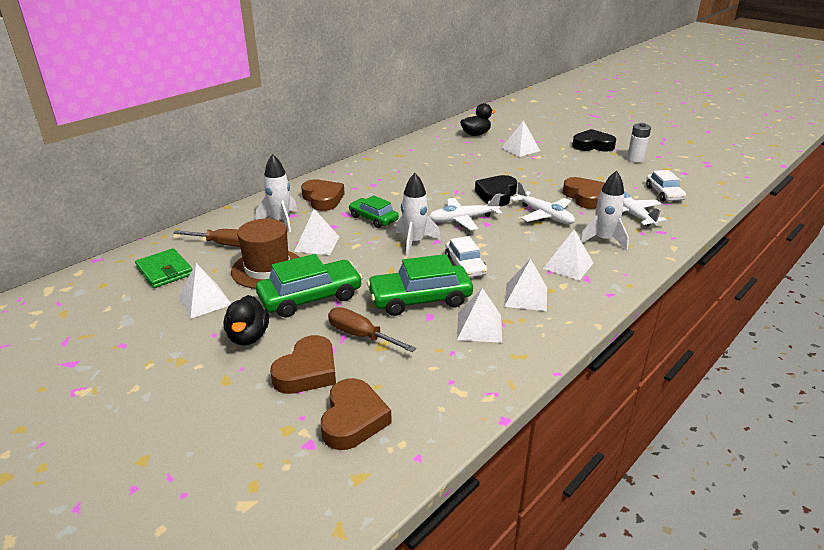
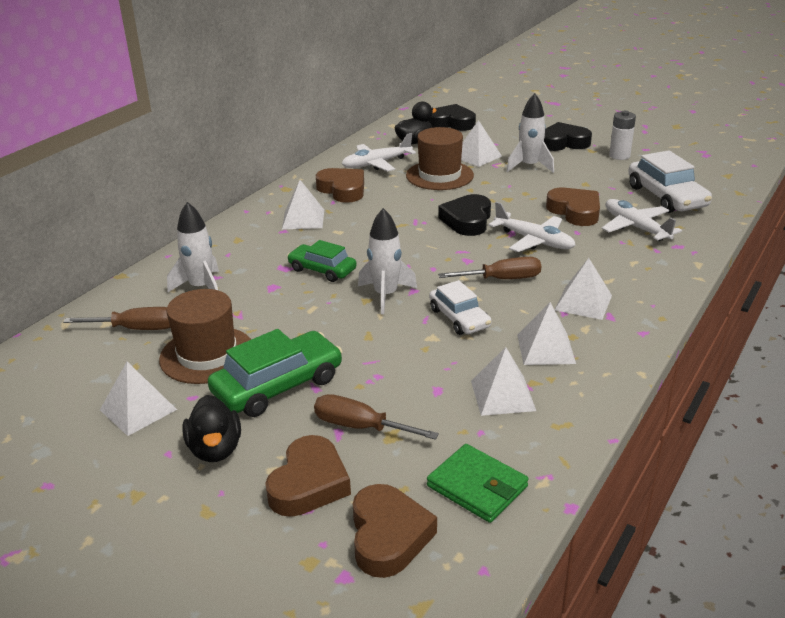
camera: 10 degrees left, 0 degrees up
(165, 271) = (68, 376): green wallet -> green wallet (477, 486)
(317, 244) = (260, 313): white pyramid -> white pyramid (303, 219)
(323, 199) = (247, 251): brown heart -> brown heart (343, 190)
(420, 299) = (418, 369): green car -> none
(463, 219) = (437, 258): white plane -> white plane (377, 164)
(486, 160) = (439, 175): none -> brown hat
(509, 123) = (451, 123): none -> black heart
(509, 241) = (502, 279): none -> brown screwdriver
(603, 240) = (614, 264): white rocket -> white rocket (529, 166)
(664, 193) = (666, 197): white car -> white car, size x1.56

